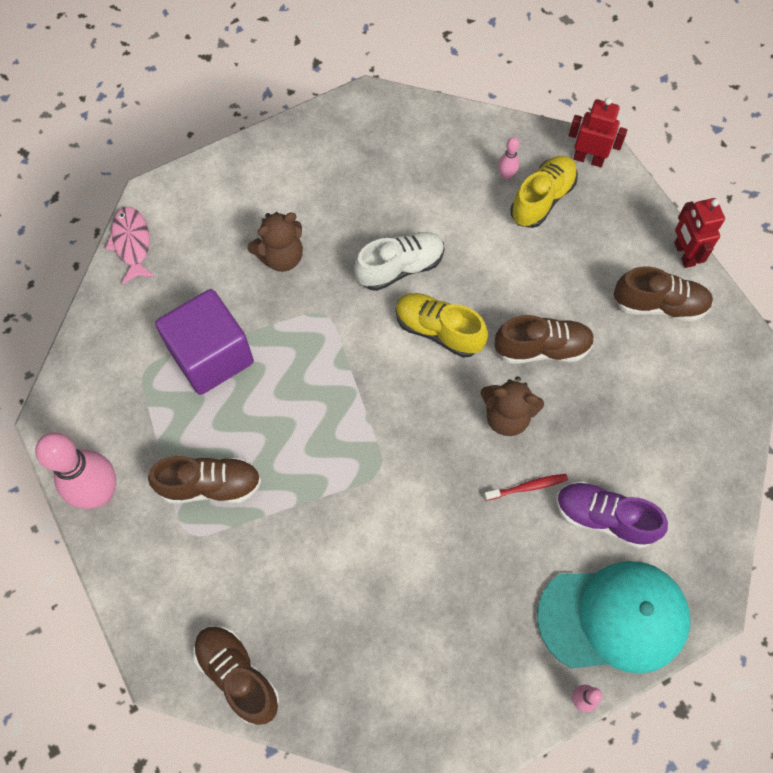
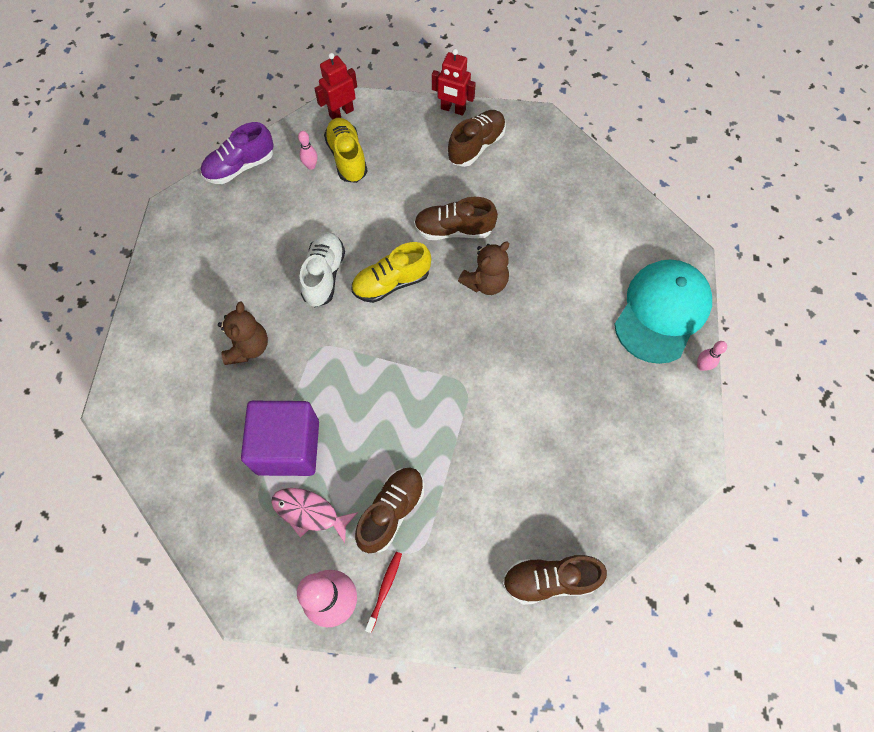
camera: 55 degrees left, 0 degrees up
(132, 243) = (141, 448): pink fish -> pink fish (309, 512)
(527, 487) = (543, 303): red toothbrush -> red toothbrush (385, 589)
(542, 348) = (454, 230): brown shoe -> brown shoe turned 120 degrees counterclockwise
(604, 518) = (594, 273): purple shoe -> purple shoe (240, 167)

